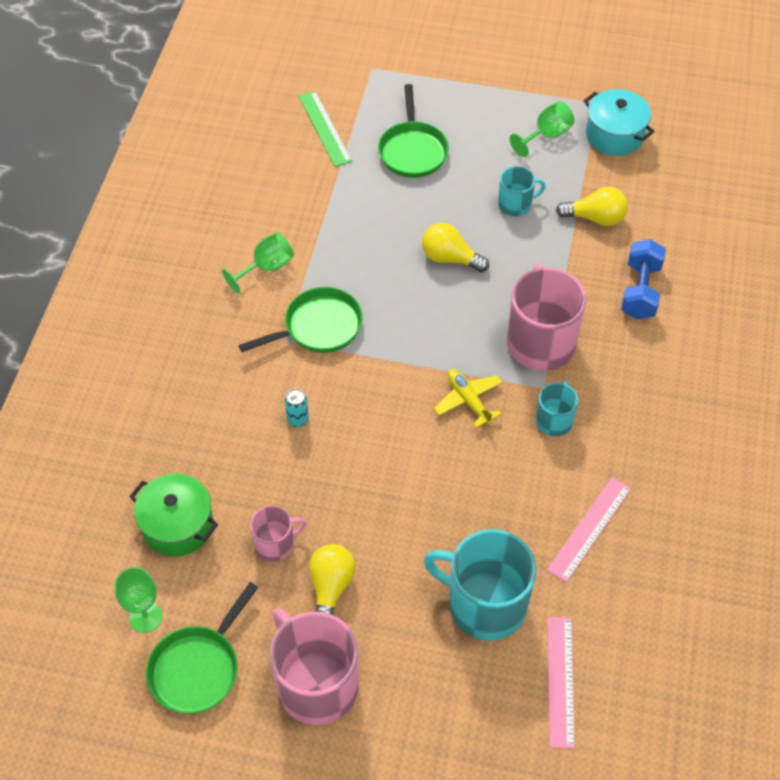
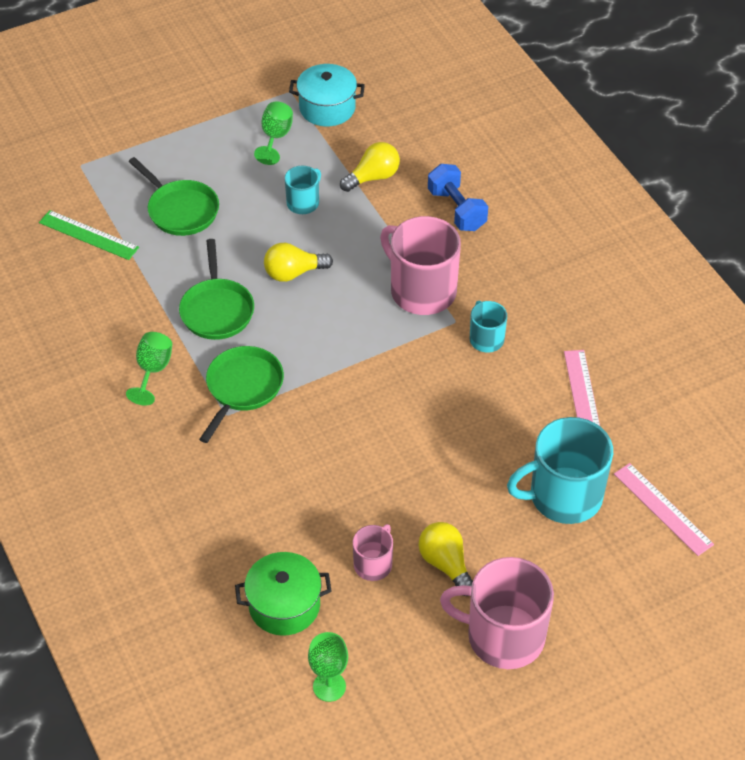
camera: 40 degrees left, 5 degrees down
(198, 668) = (407, 690): green pan -> green pan (217, 309)
(298, 419) = (297, 465): turquoise can -> none
(468, 400) = (411, 366): yellow plane -> none

